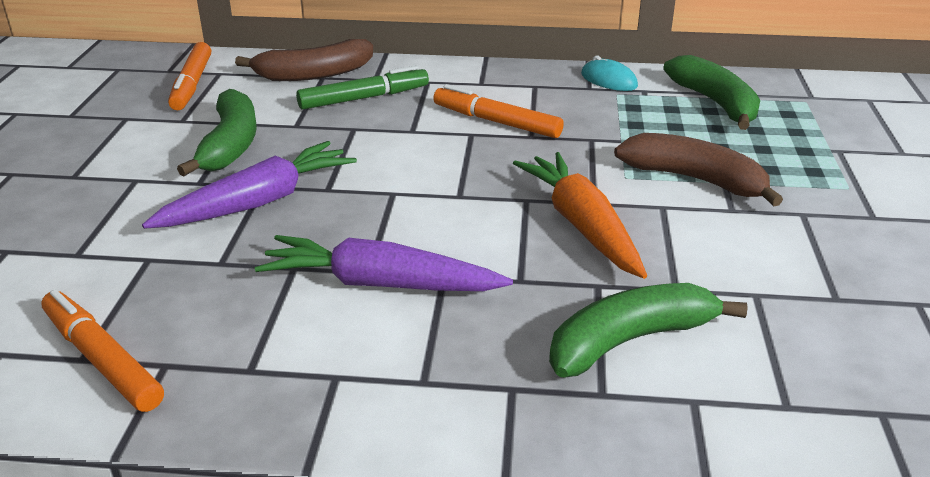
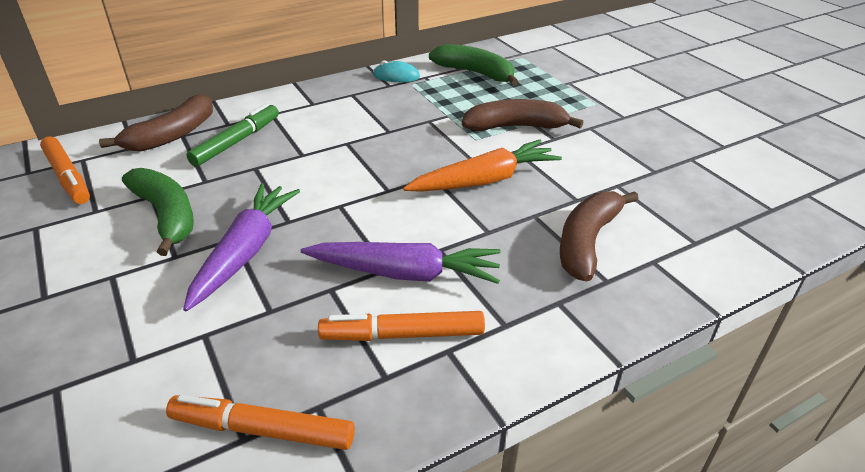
camera: 35 degrees left, 5 degrees up
(380, 284) = (405, 273): purple carrot -> purple carrot turned 150 degrees counterclockwise
(496, 122) = (355, 128): orange marker -> orange marker (402, 335)
(581, 225) = (484, 180): orange carrot -> orange carrot turned 120 degrees clockwise
(629, 341) = (587, 242): green banana -> brown banana

